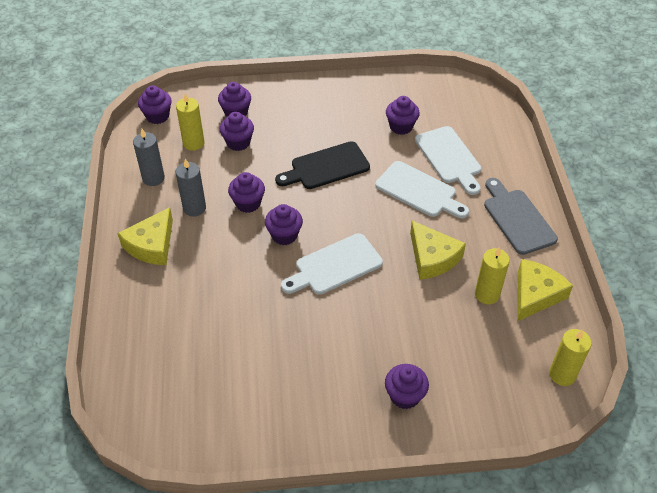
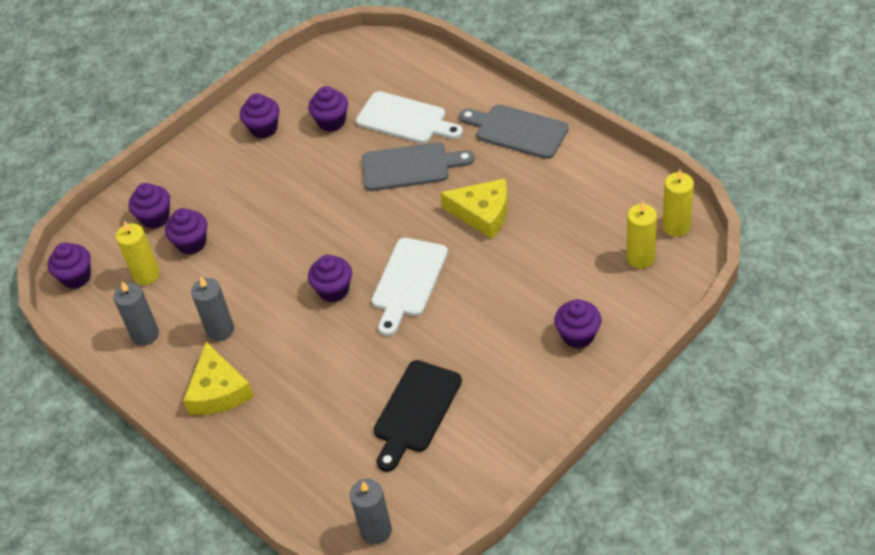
camera: 35 degrees left, 0 degrees up
(134, 415) = (376, 530): none -> grey candle
(248, 203) = (267, 288): purple cupcake -> purple cupcake (264, 128)
(326, 167) = (303, 205): black cutting board -> black cutting board (415, 411)
(419, 191) = (410, 167): white cutting board -> grey cutting board
(487, 294) = (557, 209): yellow candle -> yellow candle (640, 258)
(535, 294) = (595, 181): yellow cheese -> none

